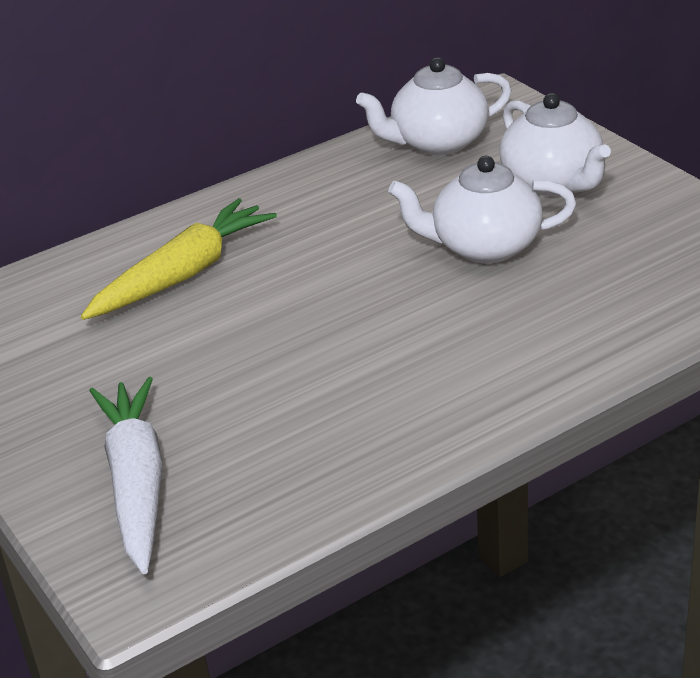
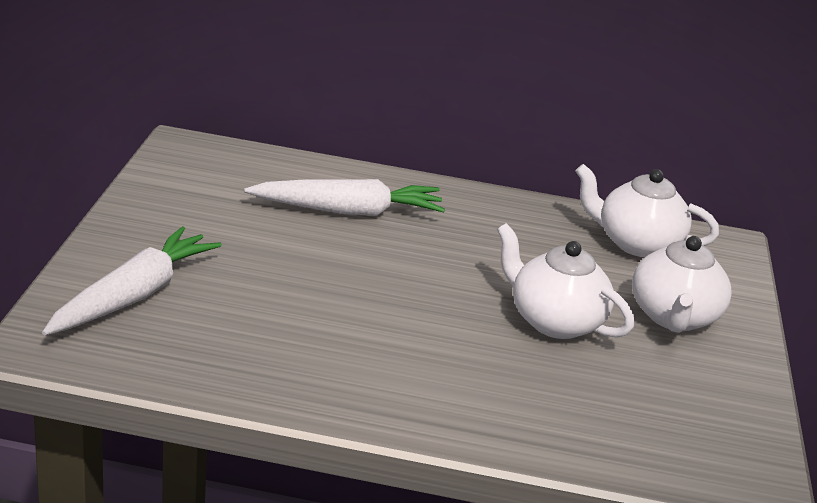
camera: 35 degrees right, 5 degrees down
(184, 274) = (349, 211): yellow carrot -> white carrot

